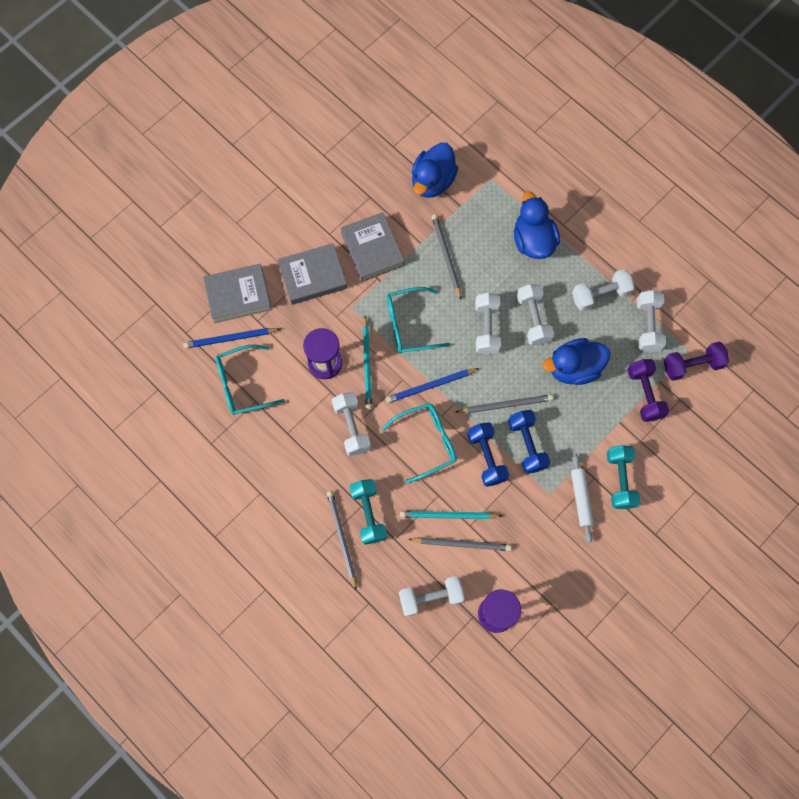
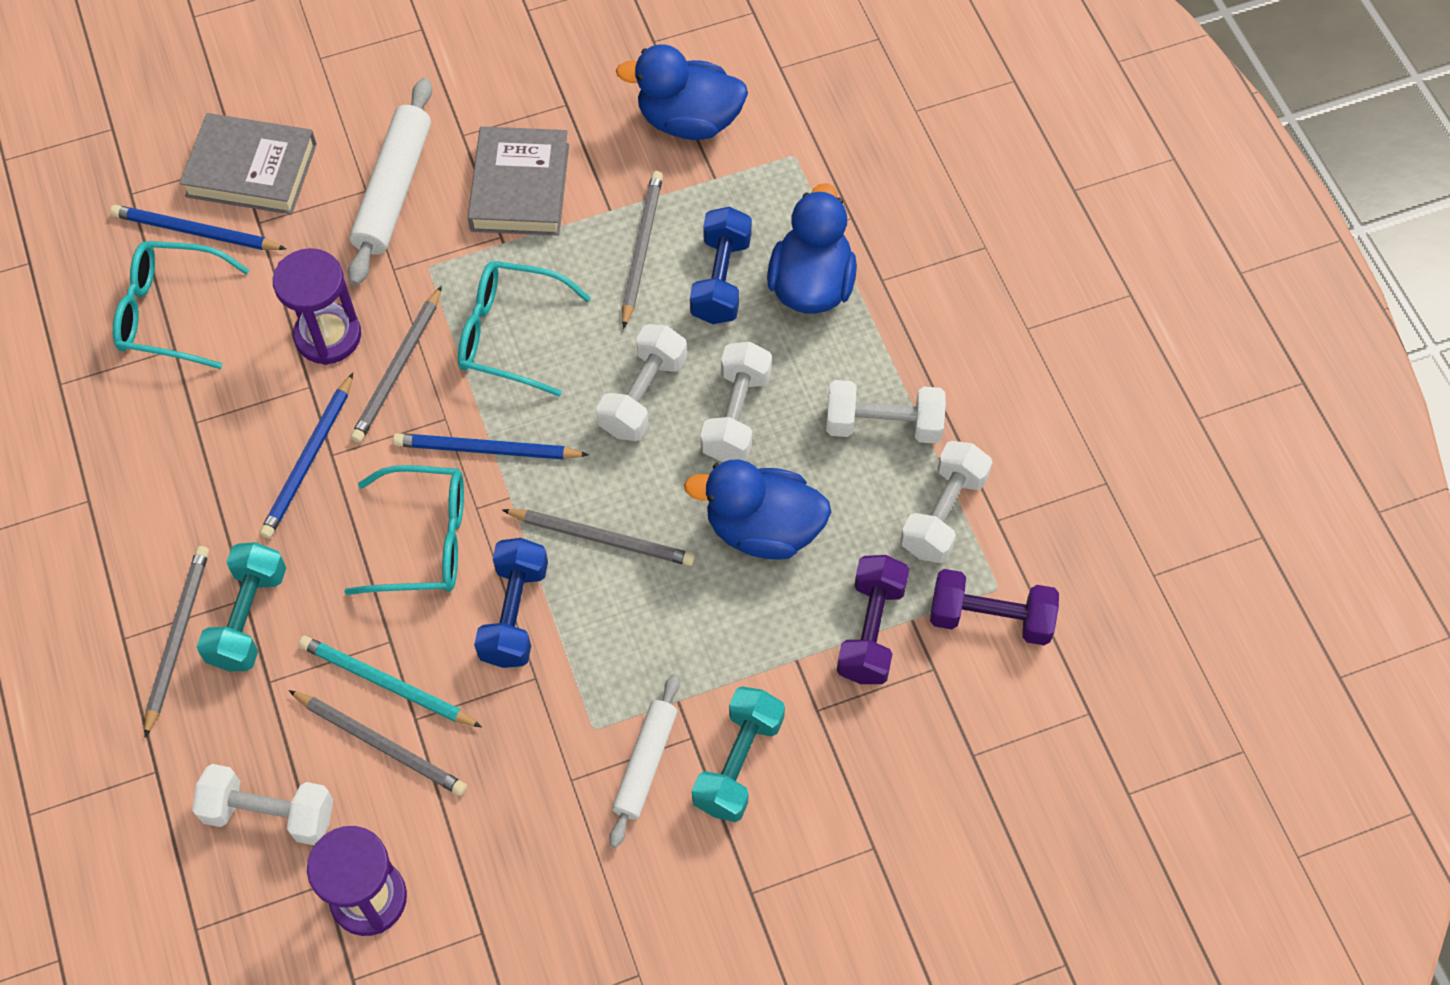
camera: 25 degrees right, 10 degrees down
(313, 276) = (393, 190): grey book -> white rolling pin
(351, 427) = (309, 460): white dumbbell -> blue pencil
(367, 364) = (398, 368): turquoise pencil -> grey pencil
(432, 181) = (688, 121): blue duck -> blue duck turned 45 degrees clockwise
(527, 445) = (600, 624): blue dumbbell -> blue dumbbell (721, 279)

